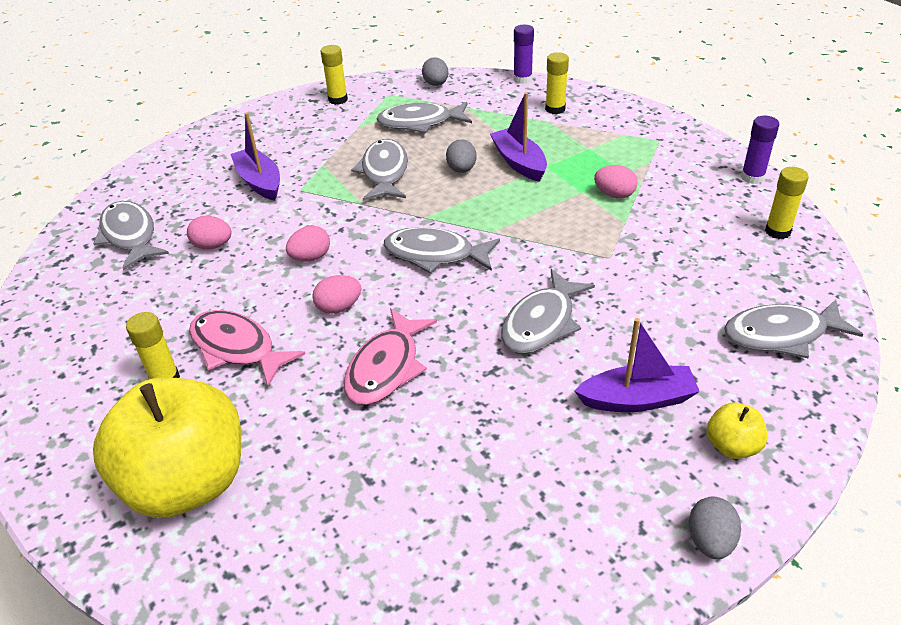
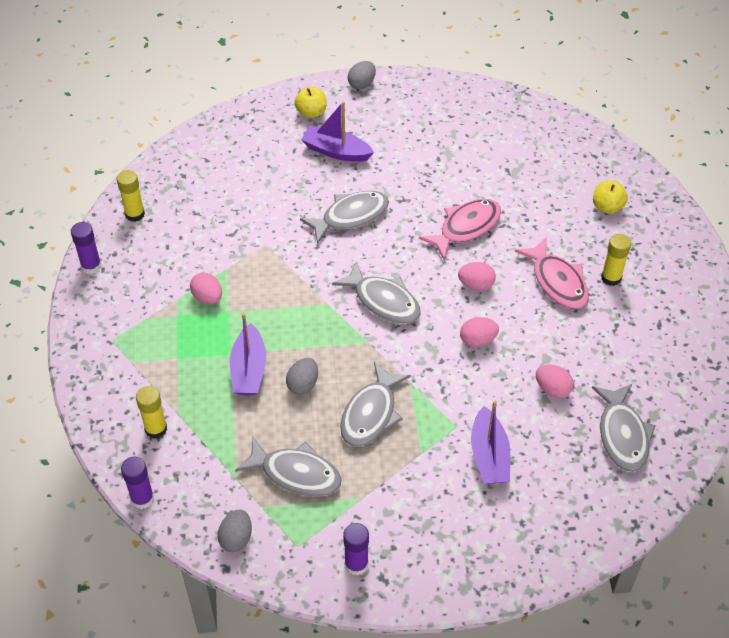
camera: 155 degrees left, 10 degrees up
(187, 482) = (607, 207): yellow apple -> yellow apple, size x0.42
(338, 99) = (356, 564): yellow glue stick -> purple glue stick
(781, 334) = (220, 151): grey fish -> none

